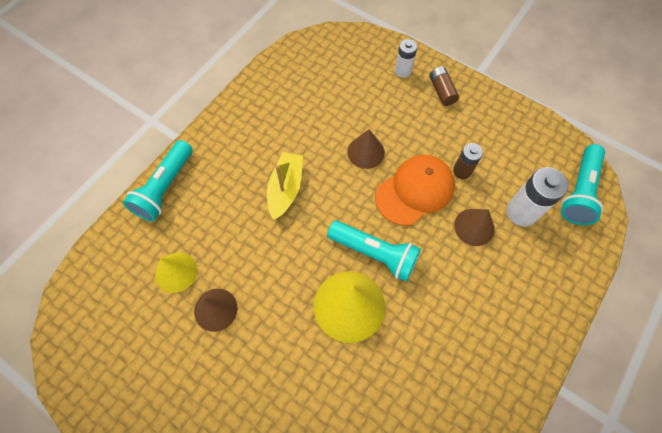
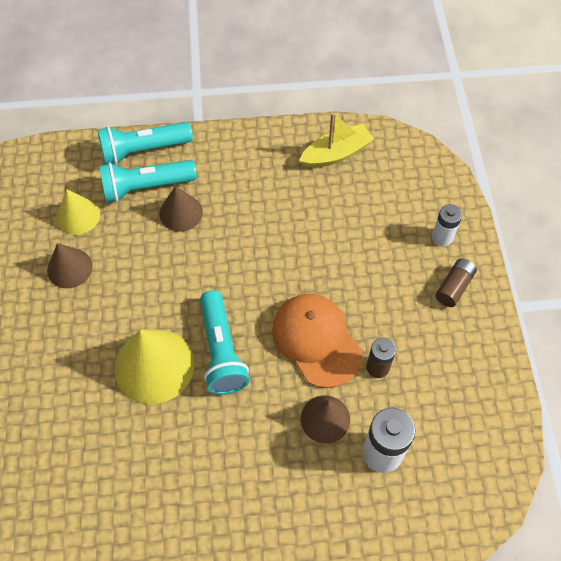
camera: 50 degrees right, 5 degrees down
(285, 189) = (221, 235): yellow boat -> yellow boat (336, 154)
(366, 152) = (319, 270): brown cone -> brown cone (181, 213)
(415, 191) = (316, 340): orange cap -> orange cap turned 135 degrees counterclockwise
(578, 191) = (460, 495): turquoise flashlight -> turquoise flashlight (146, 187)

